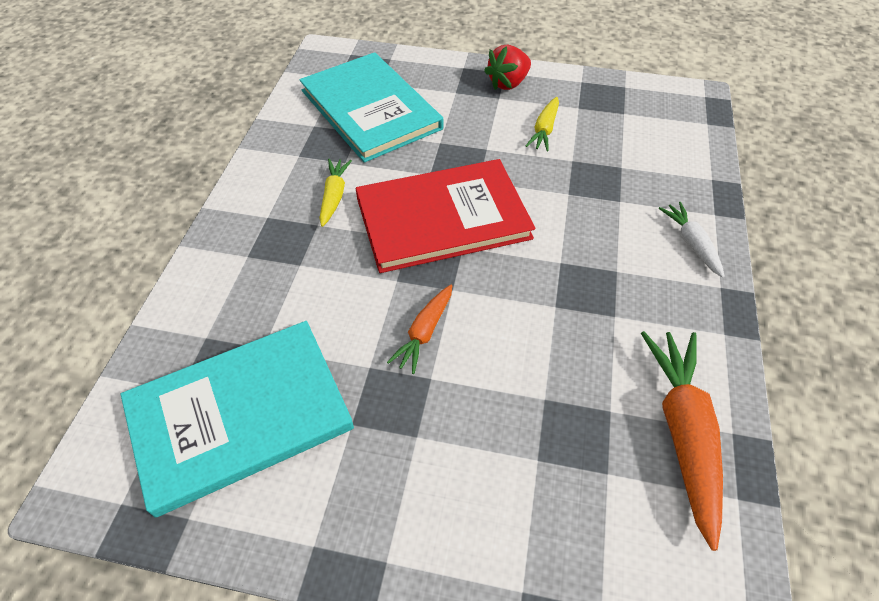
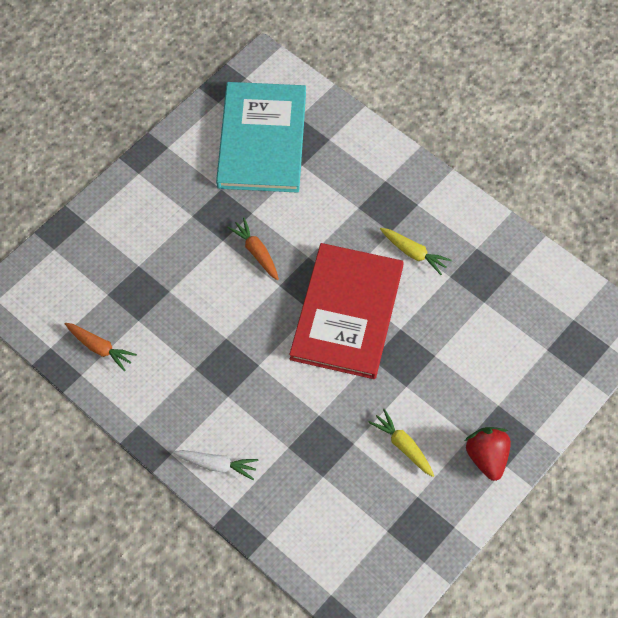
camera: 120 degrees right, 10 degrees up
(370, 109) = (509, 324): turquoise book -> none
(682, 432) = (100, 348): orange carrot -> orange carrot, size x0.55

